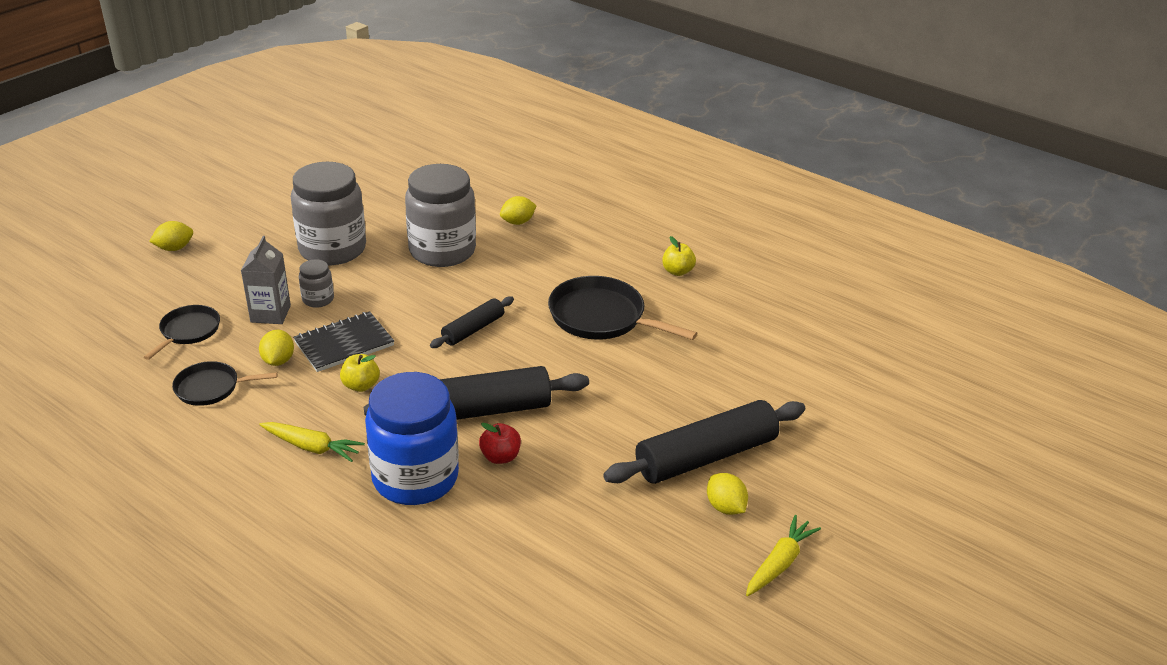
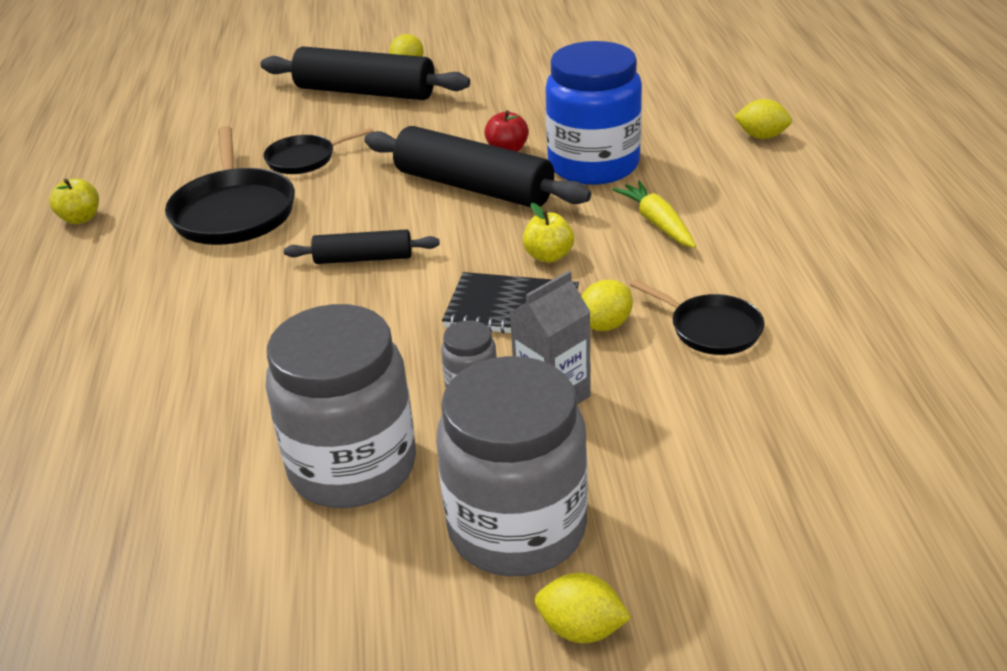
camera: 130 degrees left, 0 degrees up
(188, 331) = (682, 425): black pan -> black pan (304, 159)
(442, 251) = (232, 378): grey jar -> grey jar (517, 528)
(518, 222) = (80, 371): yellow lemon -> yellow lemon (761, 136)
(779, 563) = (429, 38): yellow carrot -> none

